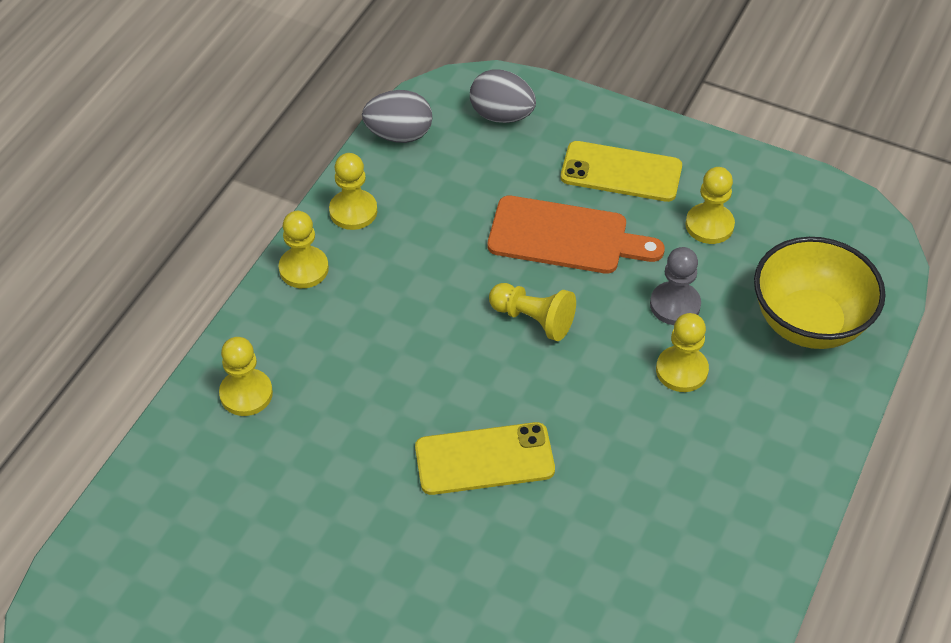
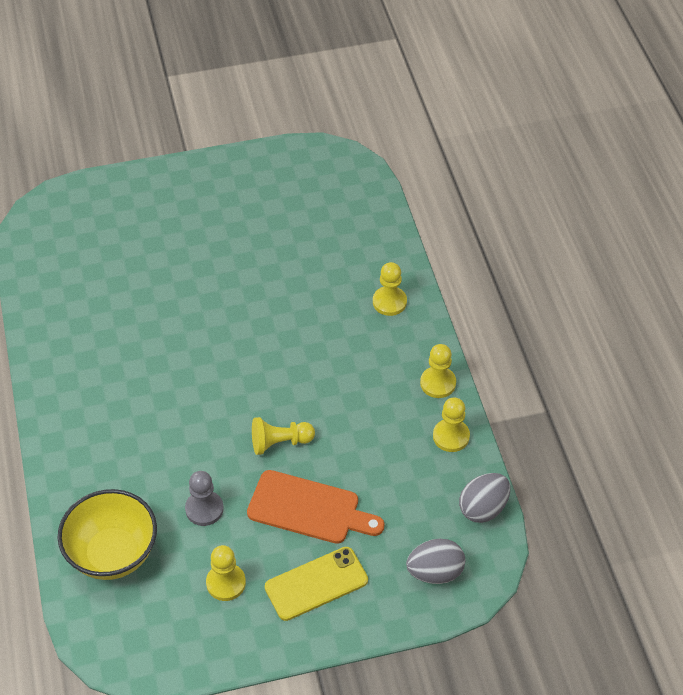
camera: 140 degrees right, 0 degrees up
(484, 459) = (235, 351): yellow phone -> none
(565, 237) = (309, 509): orange cutting board -> orange cutting board turned 135 degrees counterclockwise
(681, 370) = (168, 470): yellow pawn -> none

